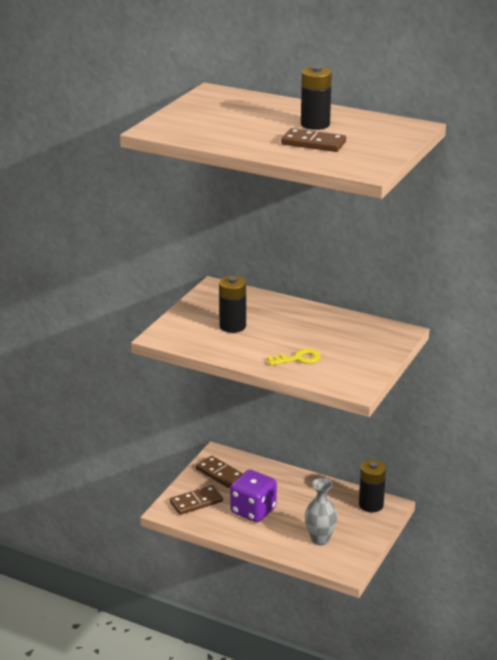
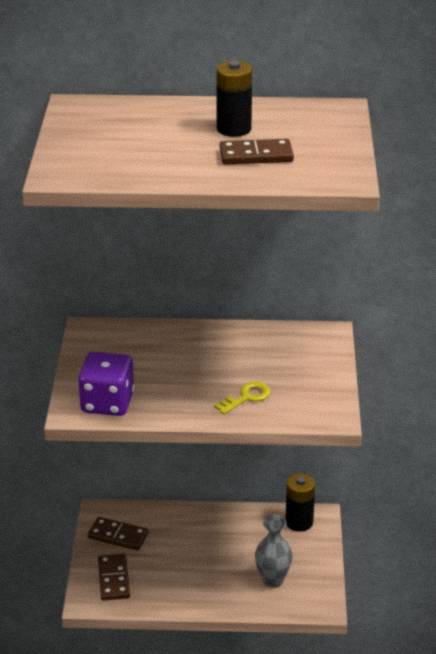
camera: 25 degrees left, 5 degrees up
(196, 502) = (114, 579): brown domino -> brown domino turned 45 degrees counterclockwise
(232, 326) = (145, 375): black battery -> none
(253, 510) = (182, 569): purple dice -> purple dice (107, 403)

